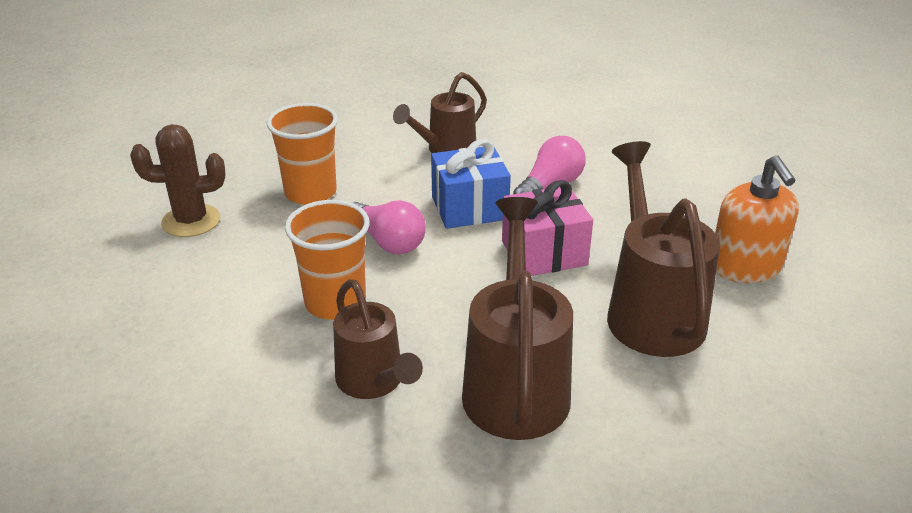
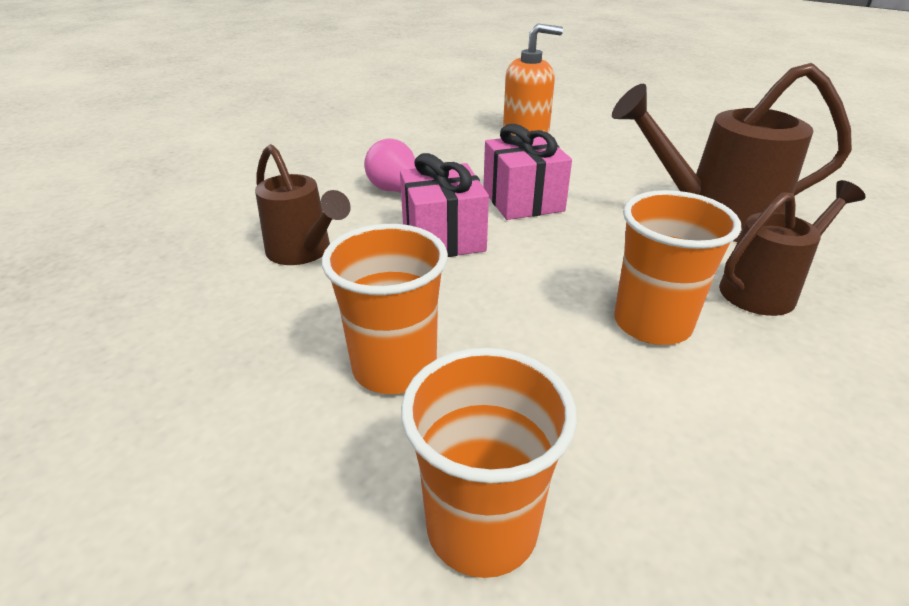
camera: 90 degrees left, 0 degrees up
(191, 221) = (482, 527): brown cactus -> orange cup
(387, 241) = (517, 290): pink light bulb -> none
(469, 208) = (443, 237): blue gift -> pink gift
(651, 311) = (592, 164): brown watering can -> none

